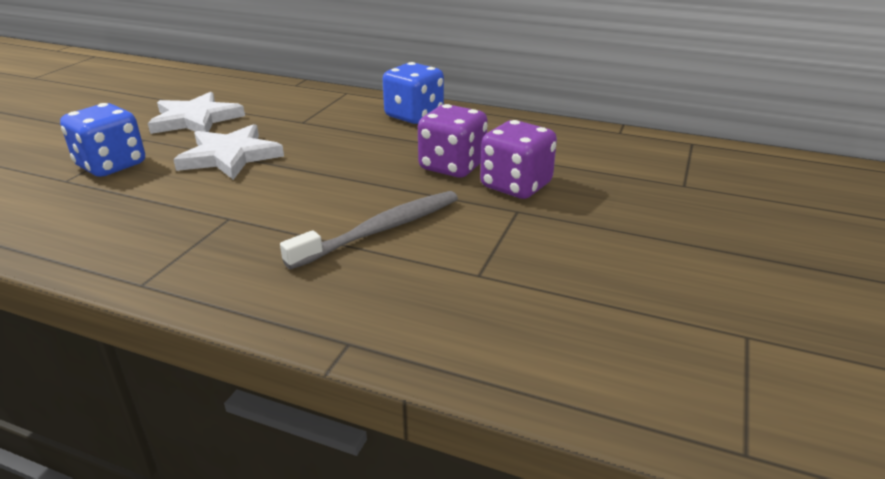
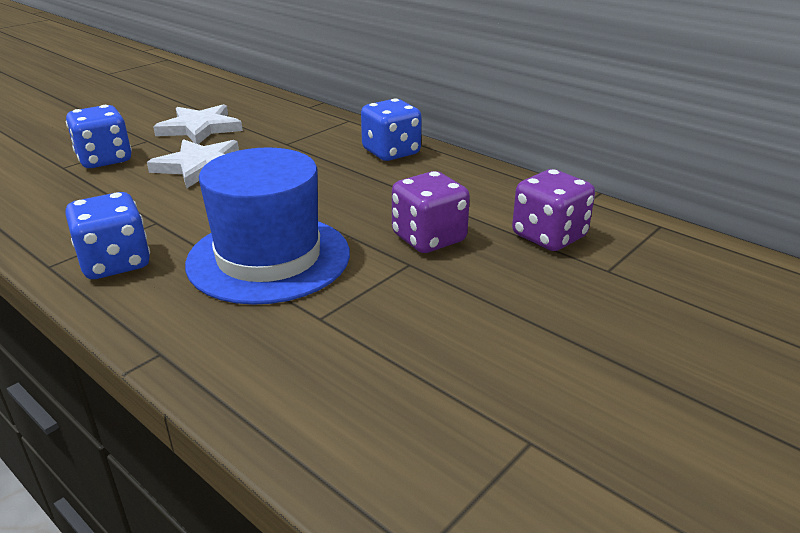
camera: 20 degrees right, 0 degrees up
(219, 266) = (115, 263): none -> blue dice
(380, 230) = (269, 258): grey toothbrush -> blue hat
(452, 166) = (384, 209): purple dice -> purple dice (549, 236)

